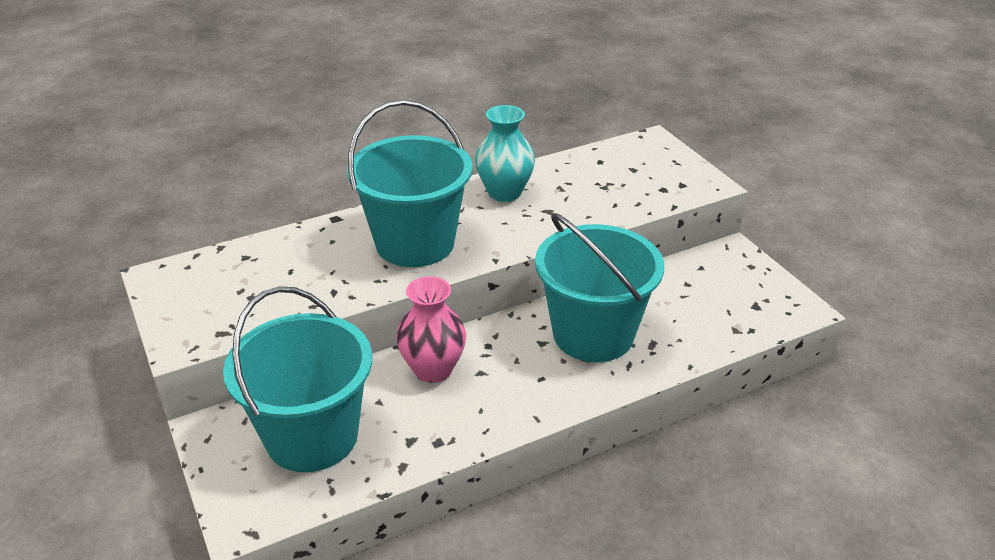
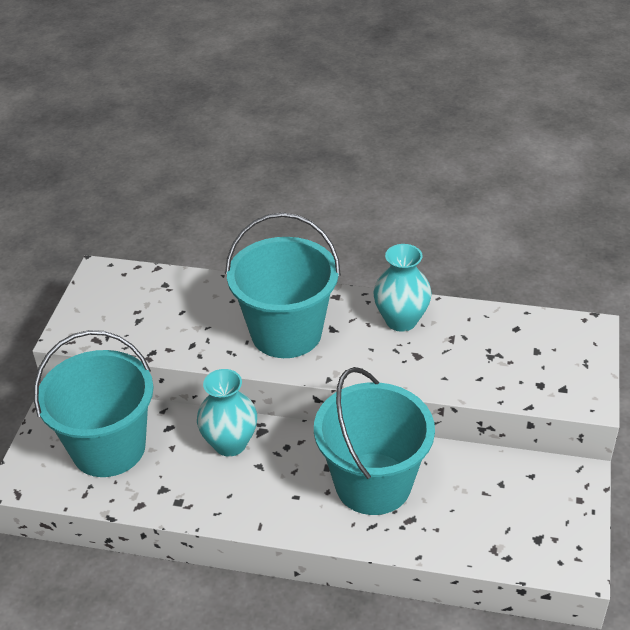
camera: 40 degrees right, 5 degrees up
(433, 369) = (230, 443): pink vase -> turquoise vase

